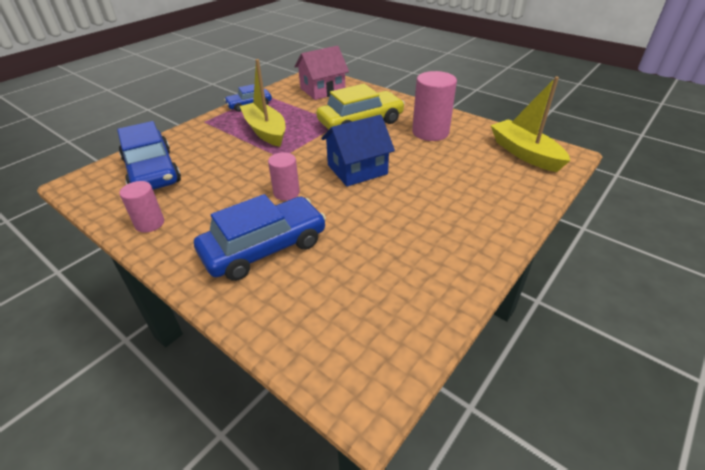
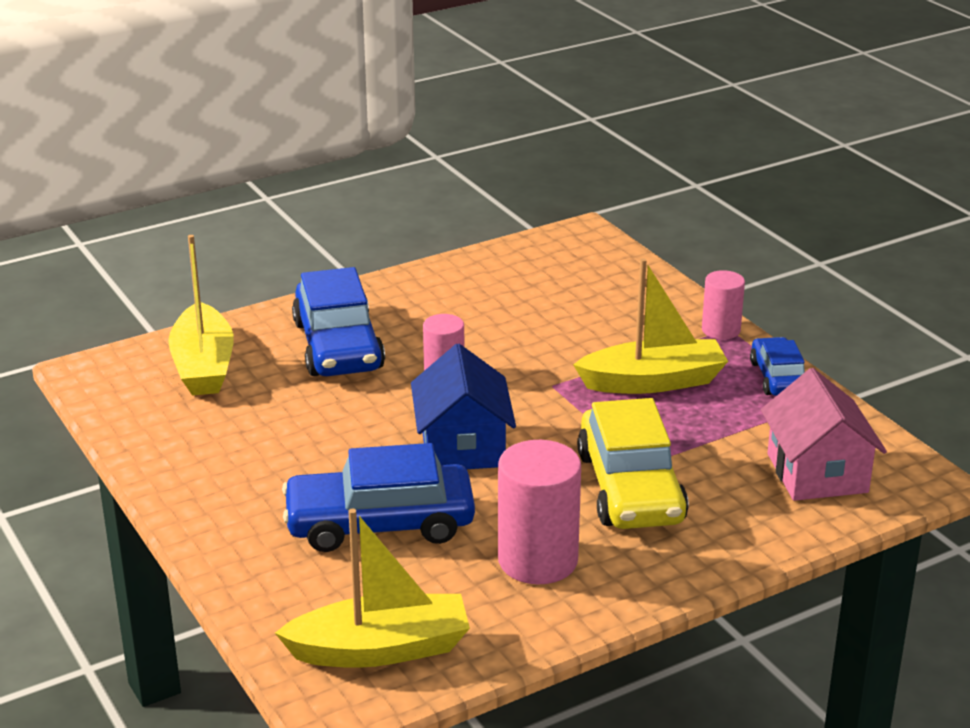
camera: 110 degrees right, 10 degrees down
(149, 223) = (449, 278): pink cylinder -> pink cylinder (721, 330)
(152, 171) = (579, 281): blue car -> blue car (380, 523)
(322, 313) = (203, 366): none -> yellow boat

